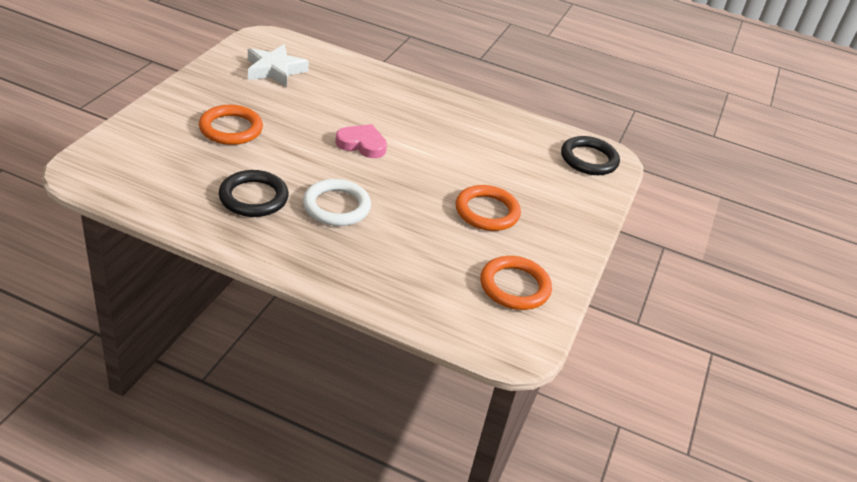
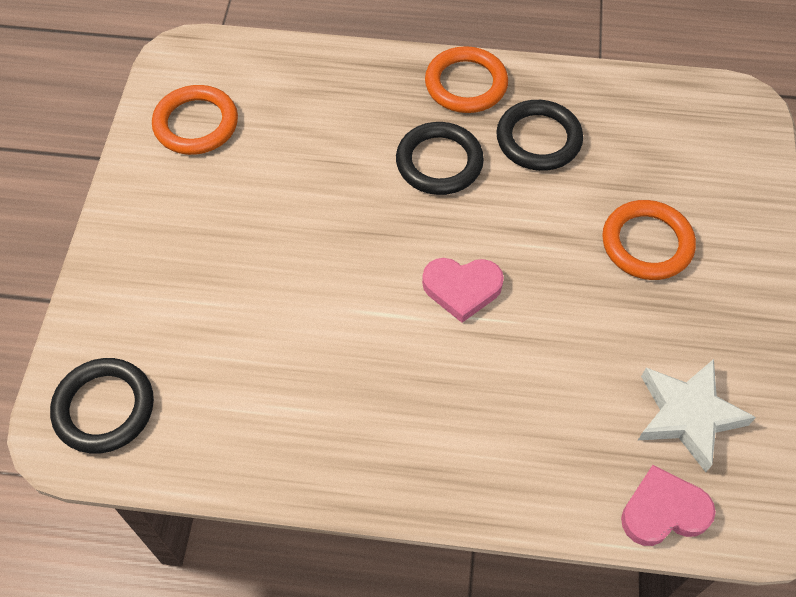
camera: 170 degrees right, 20 degrees up
(315, 52) = (663, 511): none -> pink heart
(336, 206) = (439, 162): white ring -> black ring
(487, 212) = (250, 226): orange ring -> orange ring (466, 84)

